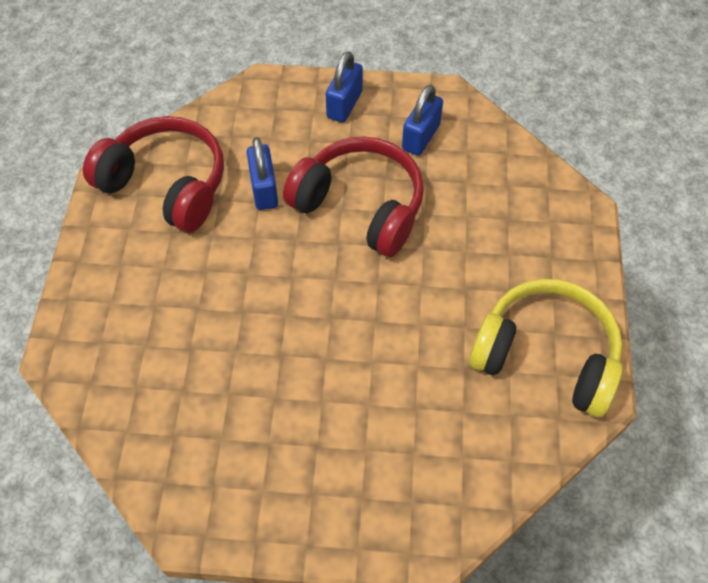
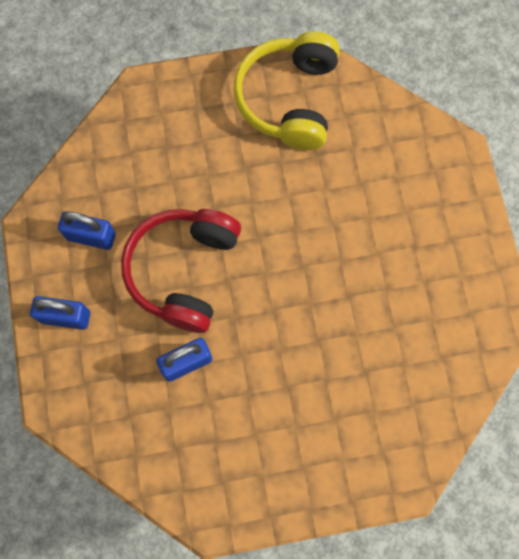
camera: 105 degrees left, 15 degrees up
(166, 184) = (204, 458): red headphones -> none

